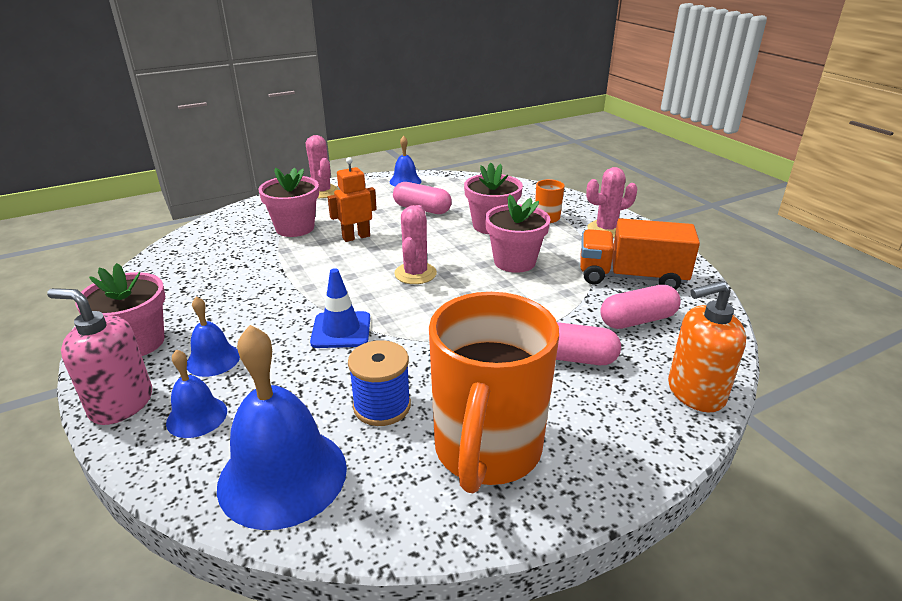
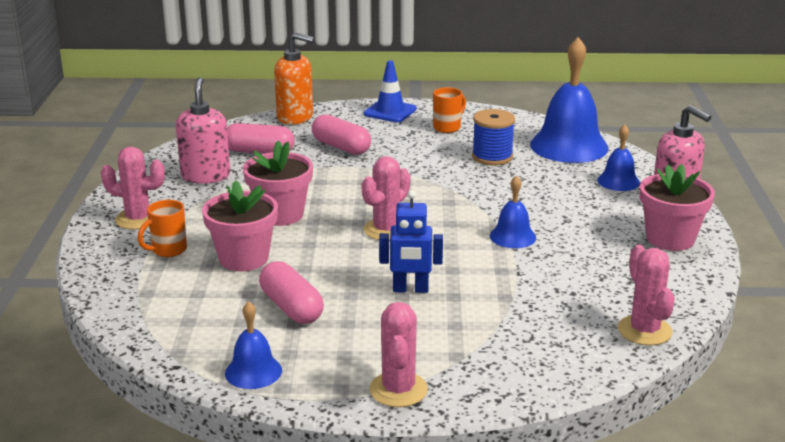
camera: 150 degrees left, 5 degrees down
(172, 254) = (644, 331): none -> pink cactus
(213, 359) = (604, 210): blue bell -> blue bell (512, 236)
(295, 228) = (477, 326): pink flower pot -> none
(341, 330) = (491, 203): blue traffic cone -> blue traffic cone (390, 111)
(356, 237) = (410, 289): orange robot -> blue robot
(486, 452) = (447, 127): orange mug -> orange mug, size x0.41
(631, 277) = (205, 176): orange truck -> pink soap dispenser

